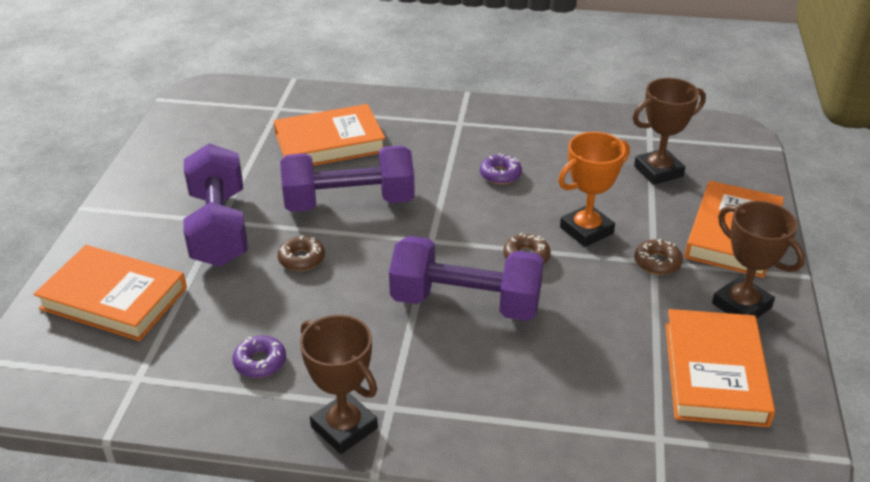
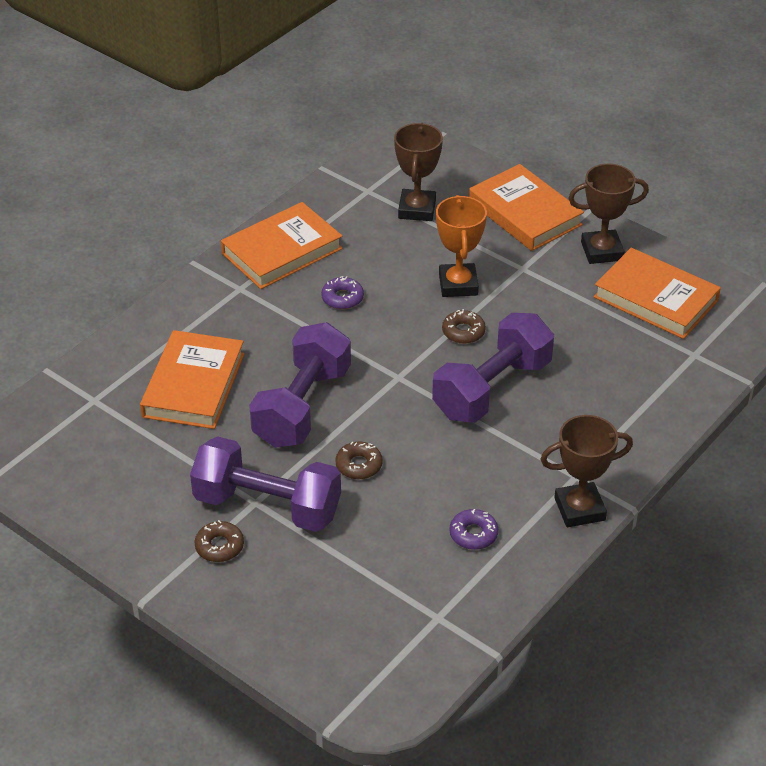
camera: 60 degrees left, 5 degrees up
(114, 298) = (316, 607): orange book -> orange book (282, 251)
(657, 262) = (525, 267): brown donut -> brown donut (219, 546)

